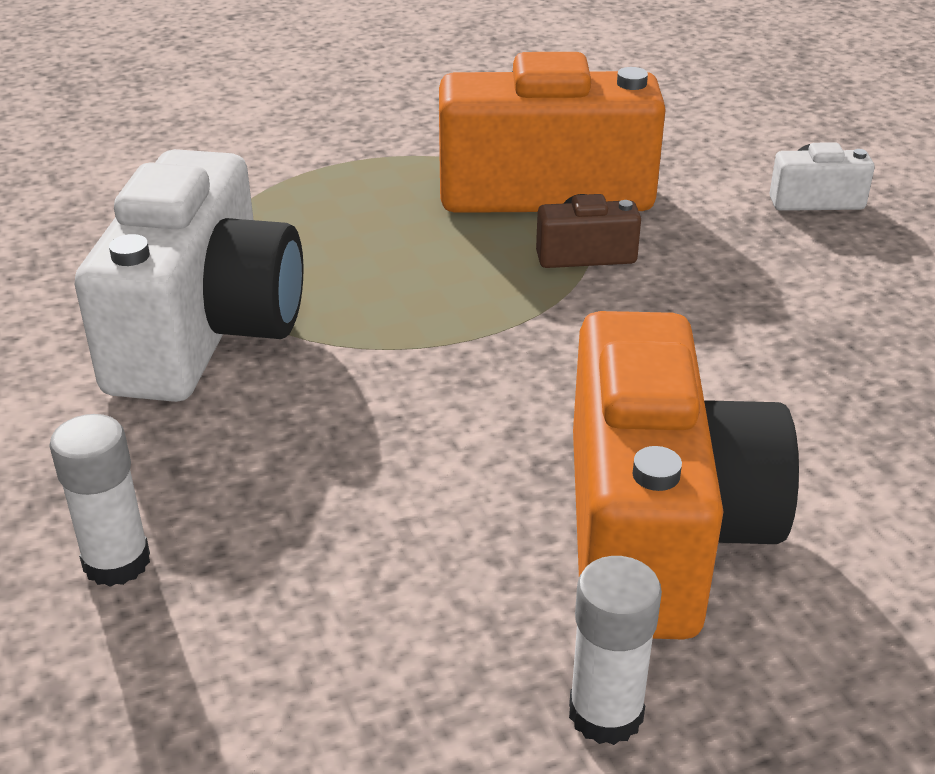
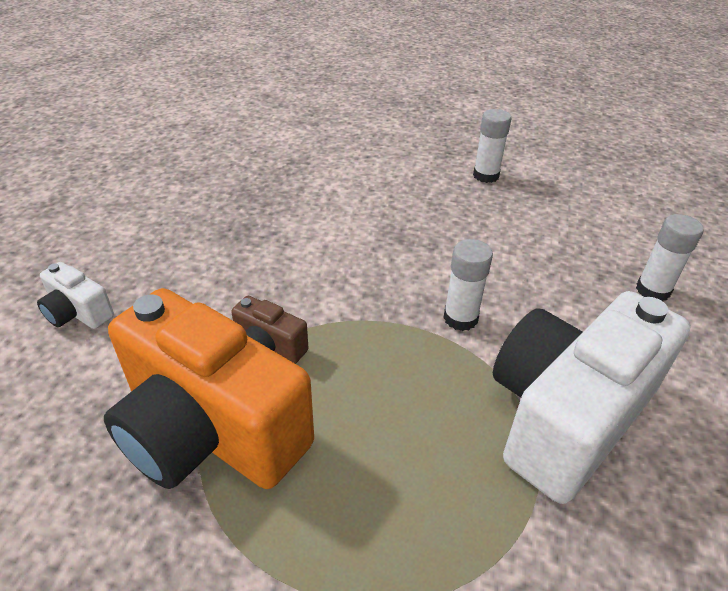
camera: 145 degrees left, 5 degrees up
(401, 376) = (460, 318): none -> white glue stick
(658, 531) = (413, 206): orange camera -> none

